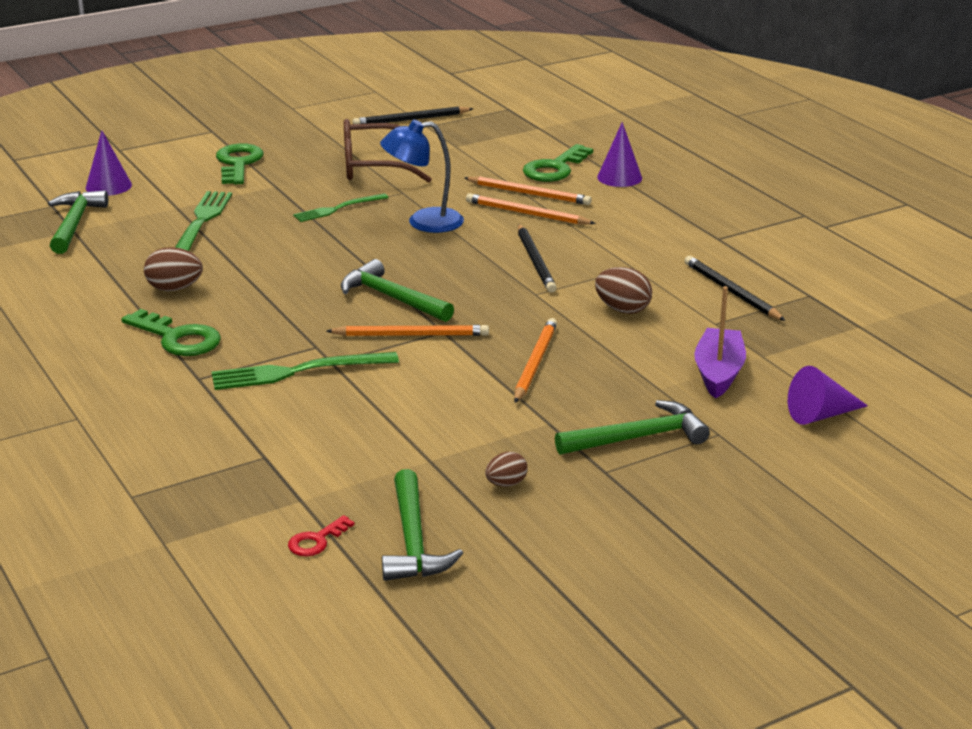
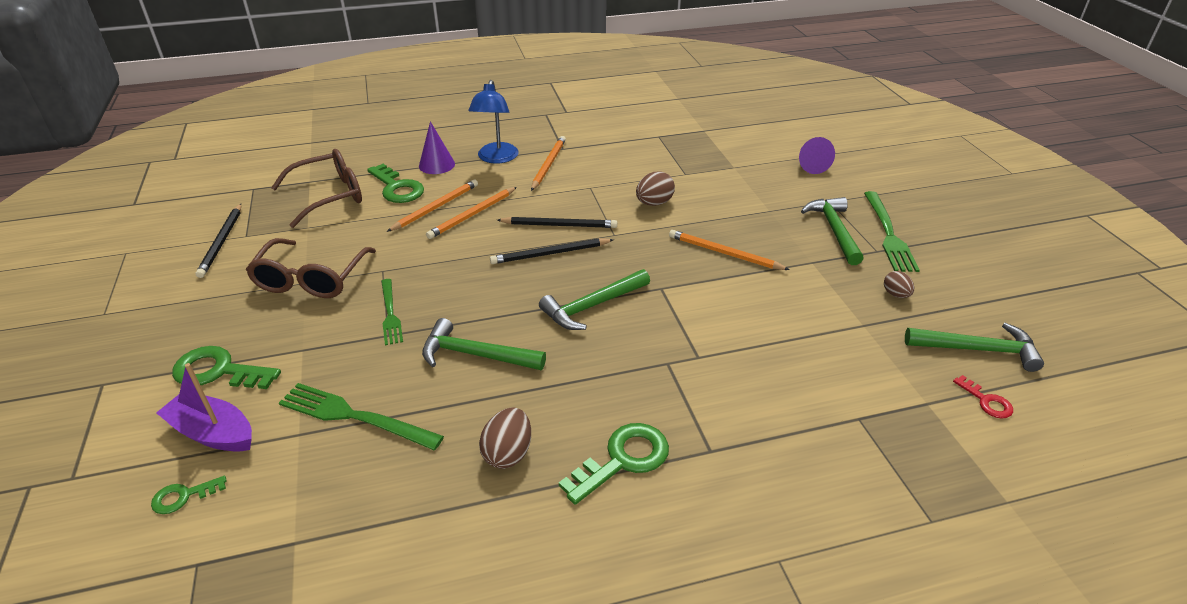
camera: 75 degrees left, 10 degrees up
(74, 224) = (275, 540): green hammer -> green hammer (475, 355)
(108, 186) = (183, 496): purple cone -> green key
(297, 372) = (712, 380): green fork -> green fork (888, 234)
(410, 335) = (662, 305): orange pencil -> orange pencil (548, 165)
(423, 222) = (454, 268): blue lamp -> blue lamp (496, 158)
(517, 142) = (328, 196): none -> brown glasses
(718, 373) = (753, 186): purple boat -> purple boat (213, 433)
(732, 292) = (644, 159): black pencil -> black pencil (550, 254)

